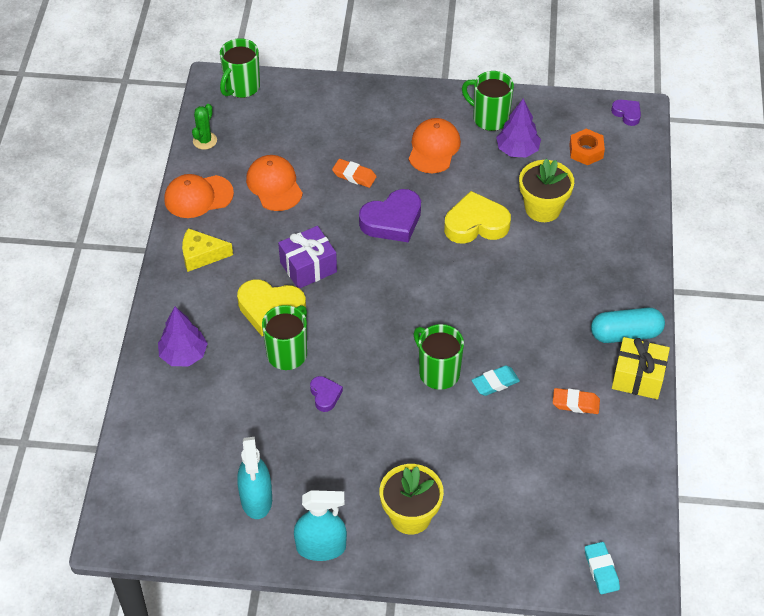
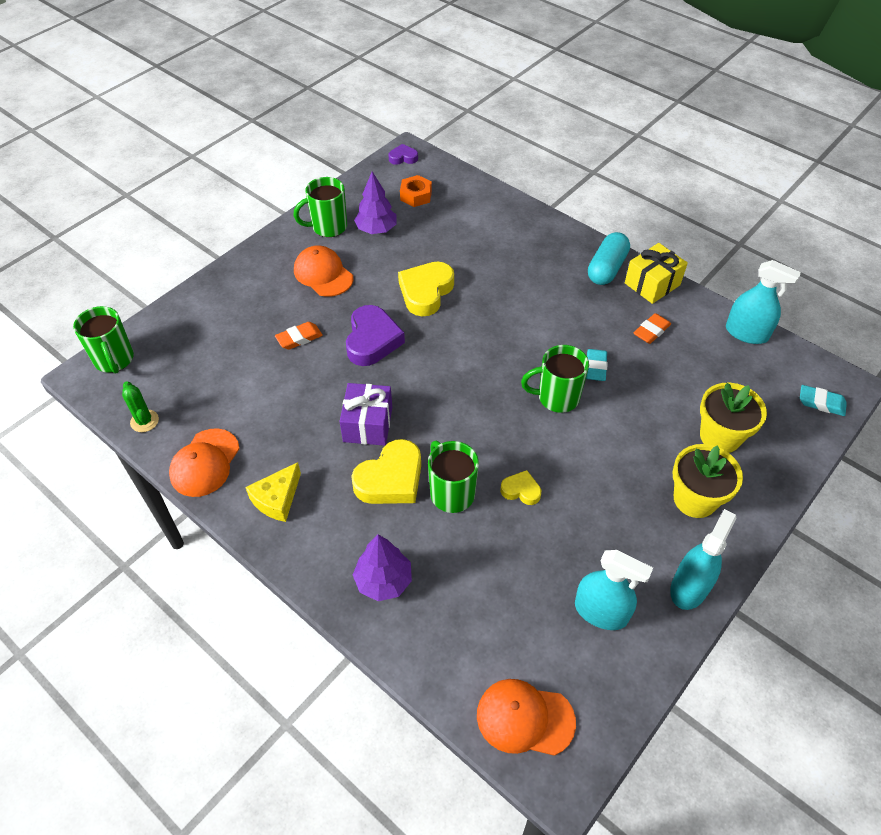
camera: 55 degrees left, 0 degrees up
(274, 185) = (252, 398): orange cap -> orange cap (525, 718)
(325, 395) = (521, 490): purple heart -> yellow heart
(542, 208) = (447, 247): yellow flower pot -> yellow flower pot (720, 436)
(640, 477) = (746, 333): none -> turquoise spray bottle

